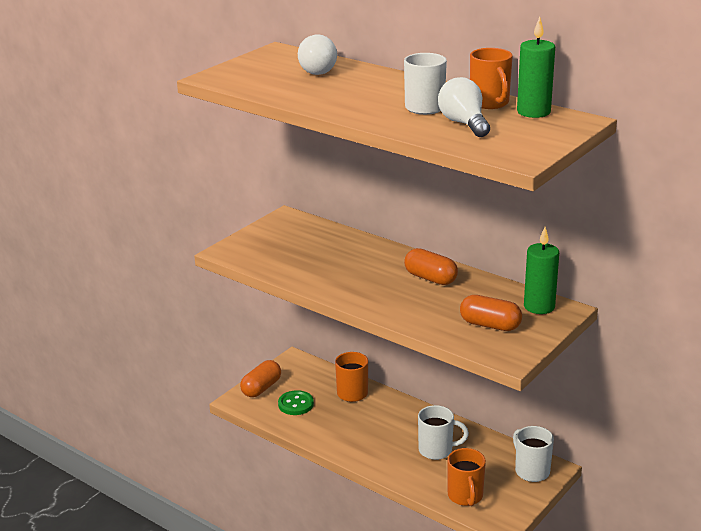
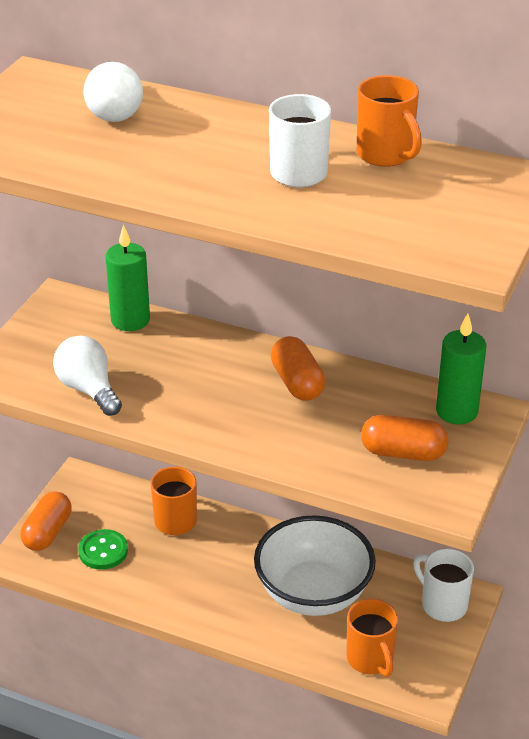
camera: 15 degrees left, 10 degrees up
(430, 278) = (297, 383): orange capsule -> orange capsule turned 45 degrees clockwise
(437, 450) = (313, 593): white mug -> white bowl
(464, 123) = (367, 200): white light bulb -> white light bulb (88, 389)
(533, 112) = (452, 166): green candle -> green candle (130, 320)

